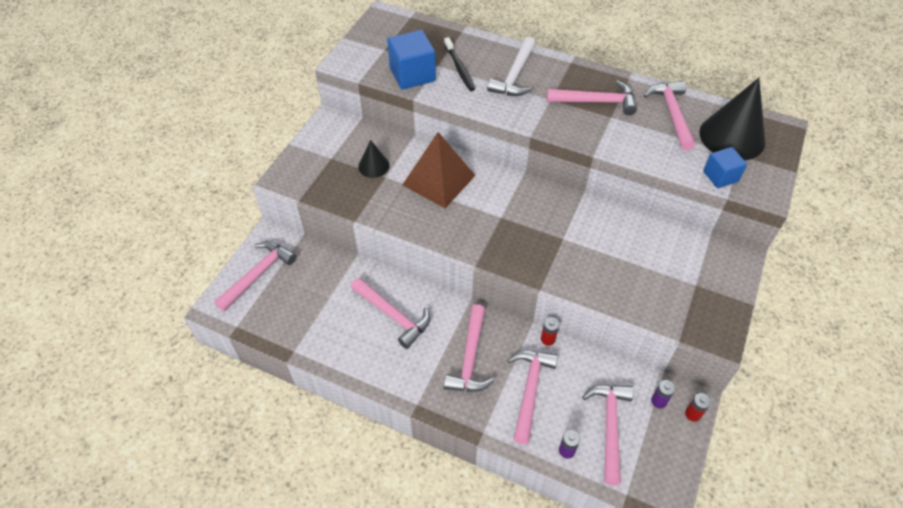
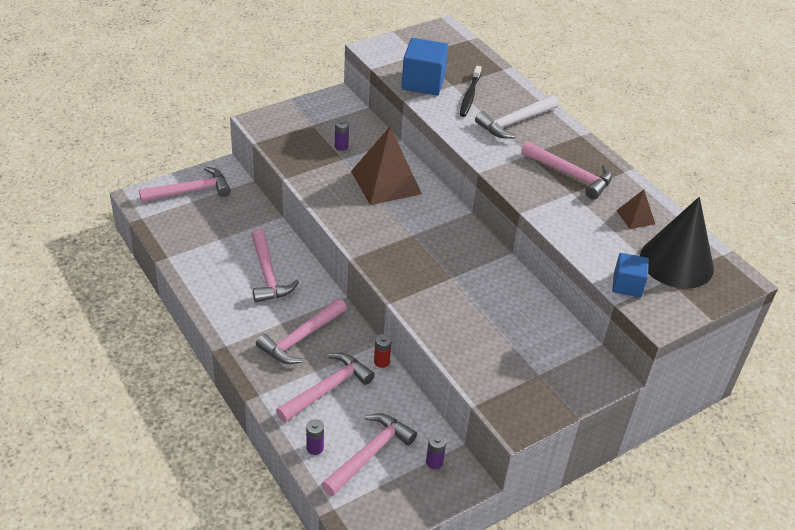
camera: 30 degrees right, 10 degrees down
(373, 166) = (341, 146): black cone -> purple battery
(672, 114) = (635, 217): pink hammer -> brown pyramid
(692, 414) = (456, 489): red battery -> none

